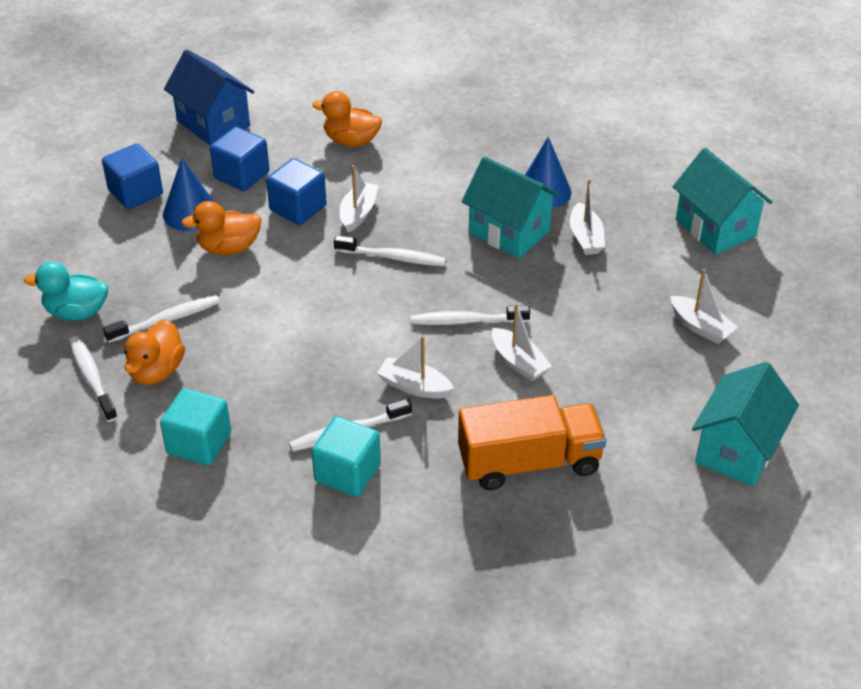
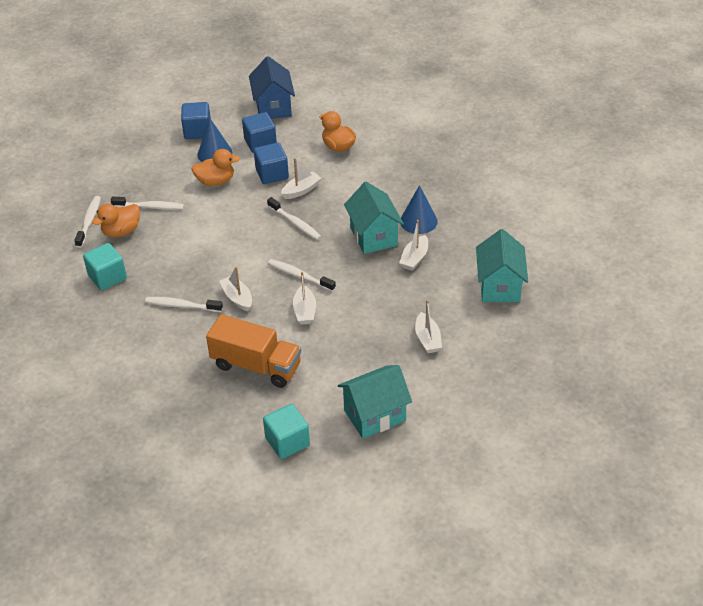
camera: 35 degrees right, 0 degrees up
(76, 312) = (112, 184): turquoise duck -> none
(229, 248) = (216, 181): orange duck -> orange duck turned 150 degrees clockwise
(347, 473) = (162, 326): turquoise cube -> turquoise cube (287, 442)

